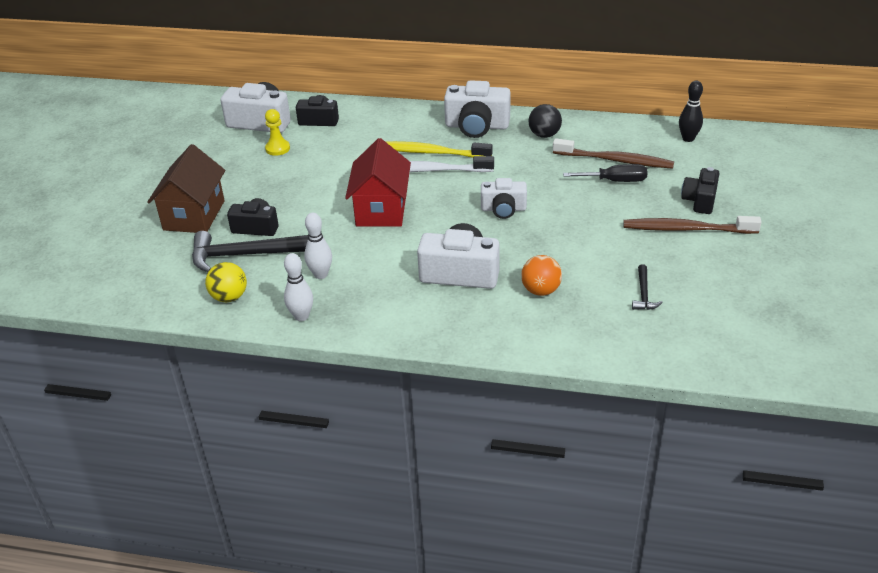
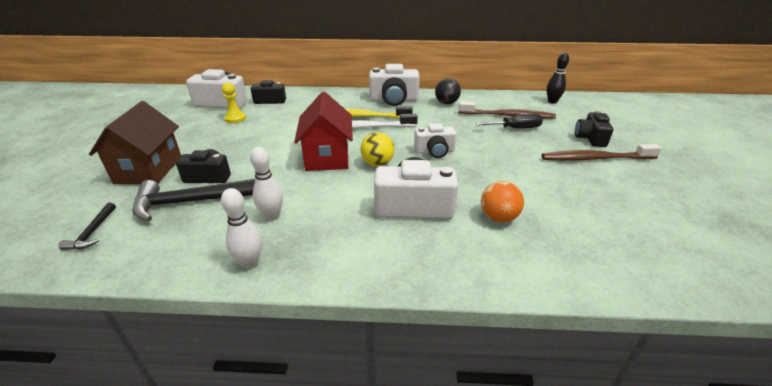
camera: 10 degrees left, 5 degrees down
(229, 297) = (168, 246): yellow ball -> yellow ball (377, 164)
(643, 294) = (597, 214): black hammer -> black hammer (92, 232)

